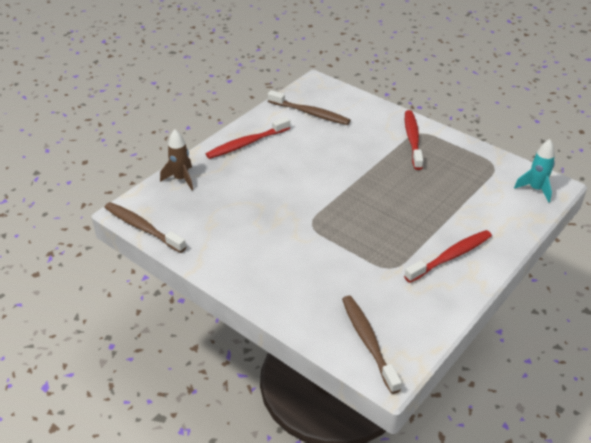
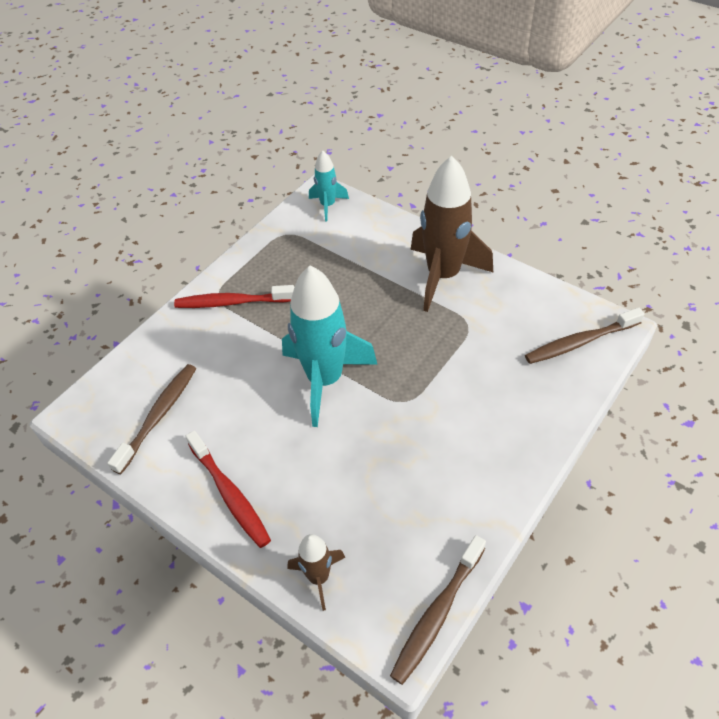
camera: 90 degrees left, 10 degrees up
(335, 184) = (325, 380): none -> turquoise rocket
(450, 257) = (443, 276): red toothbrush -> brown rocket

